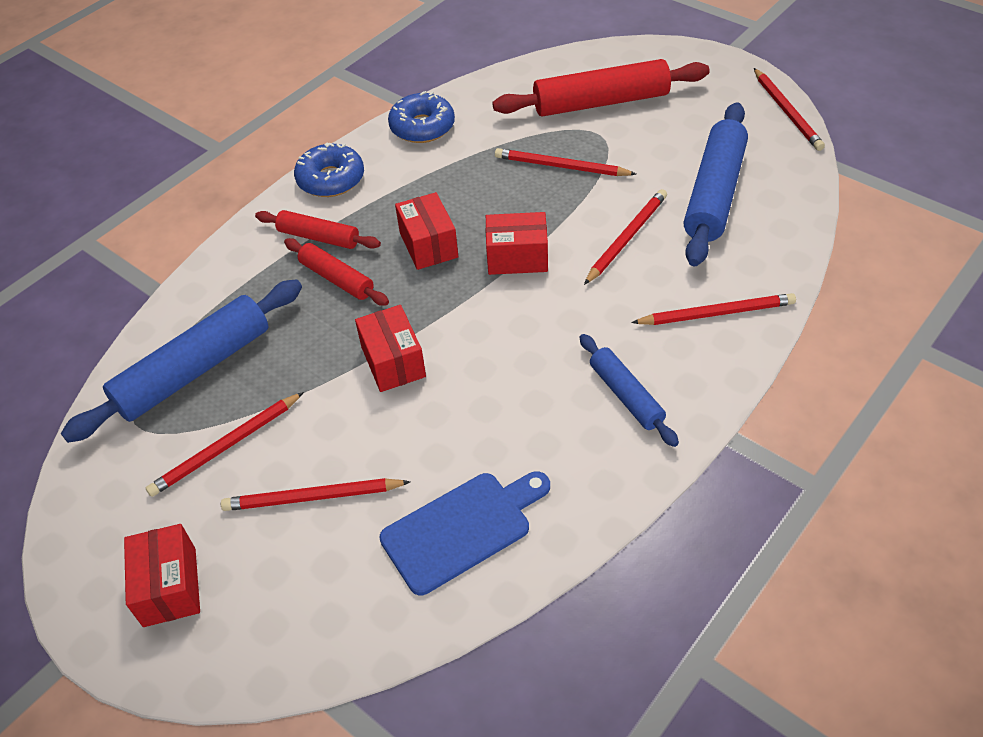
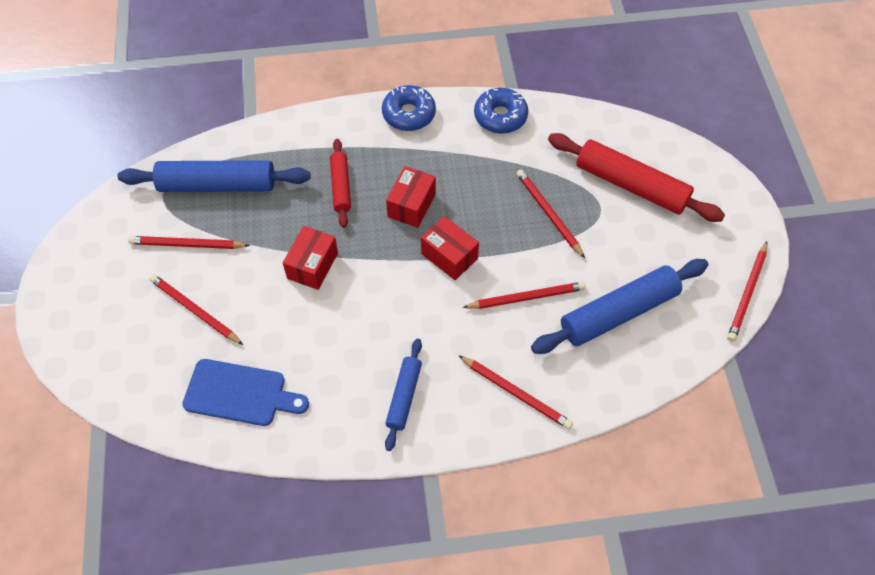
camera: 40 degrees right, 10 degrees up
(170, 587) = (92, 300): red box -> none
(318, 237) = (360, 150): red rolling pin -> none

